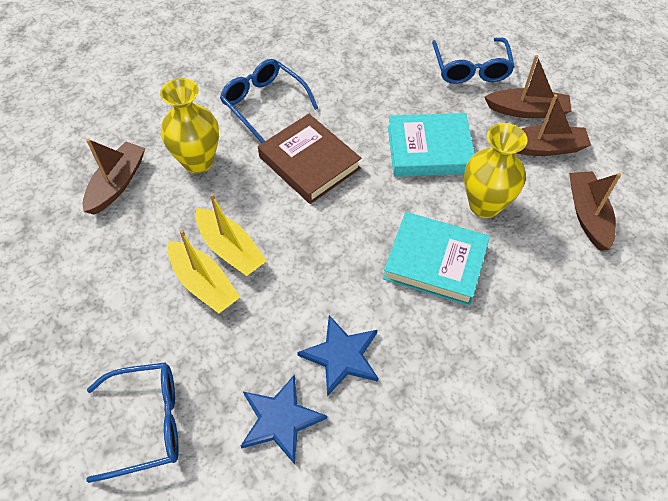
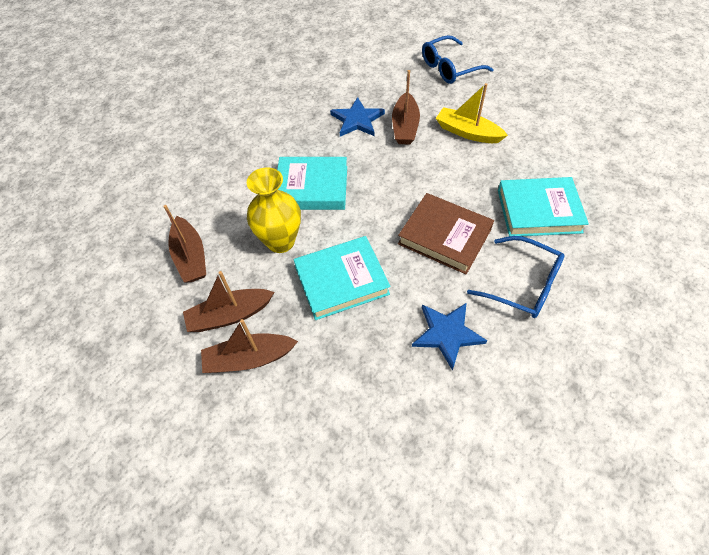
camera: 165 degrees right, 0 degrees up
(117, 184) = (585, 175): brown boat -> brown boat (405, 126)
(198, 161) = (538, 211): yellow vase -> turquoise book
(230, 249) = (464, 156): yellow boat -> none
(280, 420) = (379, 86): blue star -> blue star (447, 334)
(471, 69) = (321, 404): blue glasses -> none

